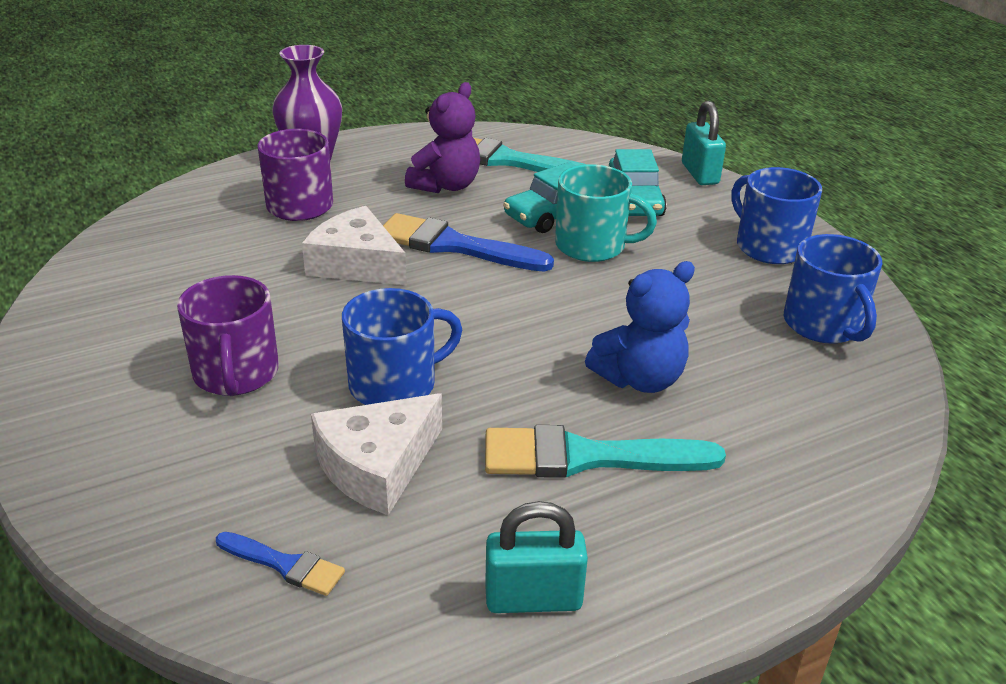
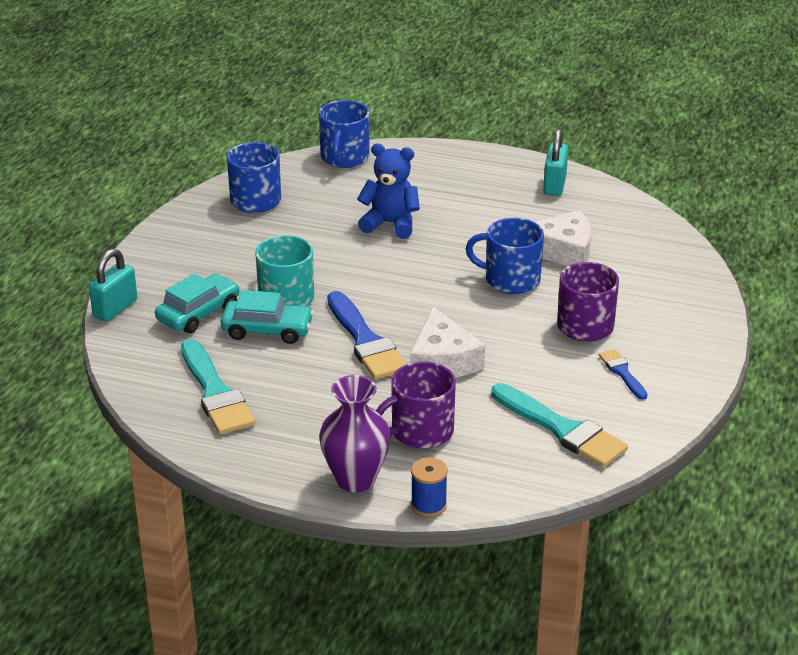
camera: 135 degrees left, 0 degrees up
(232, 168) = (428, 505): none -> blue spool
(285, 565) = (638, 237): blue brush -> blue brush (622, 373)
(446, 185) = (296, 393): purple teddy bear -> none
(533, 598) = (554, 185): turquoise padlock -> turquoise padlock turned 60 degrees clockwise
(587, 457) = (466, 210): turquoise brush -> turquoise brush (562, 429)
(769, 246) = (190, 244): blue mug -> blue mug (344, 157)

